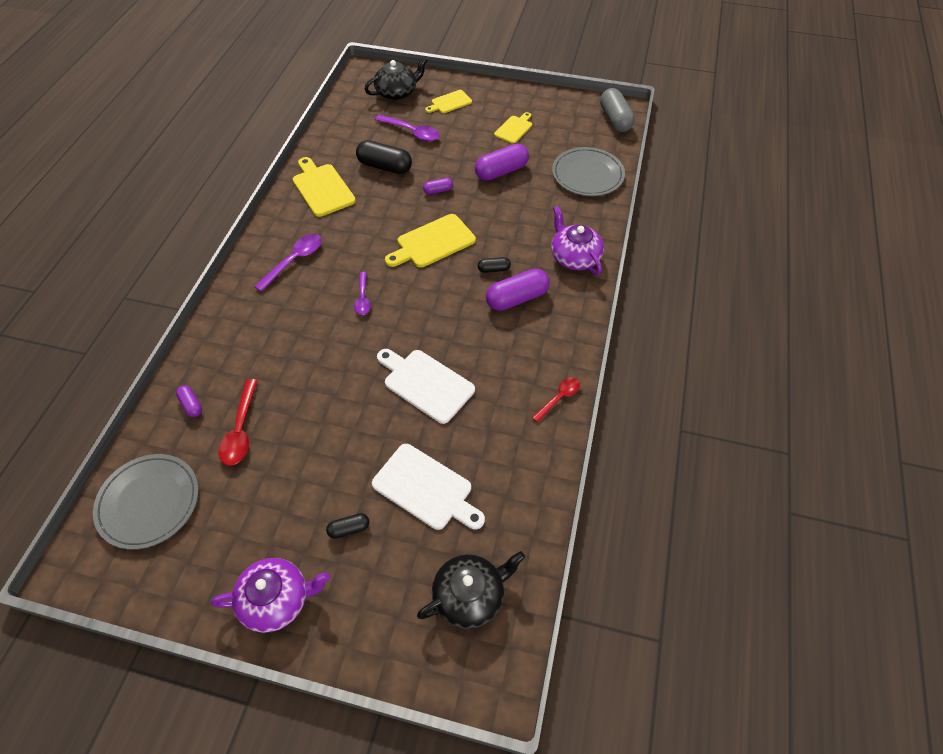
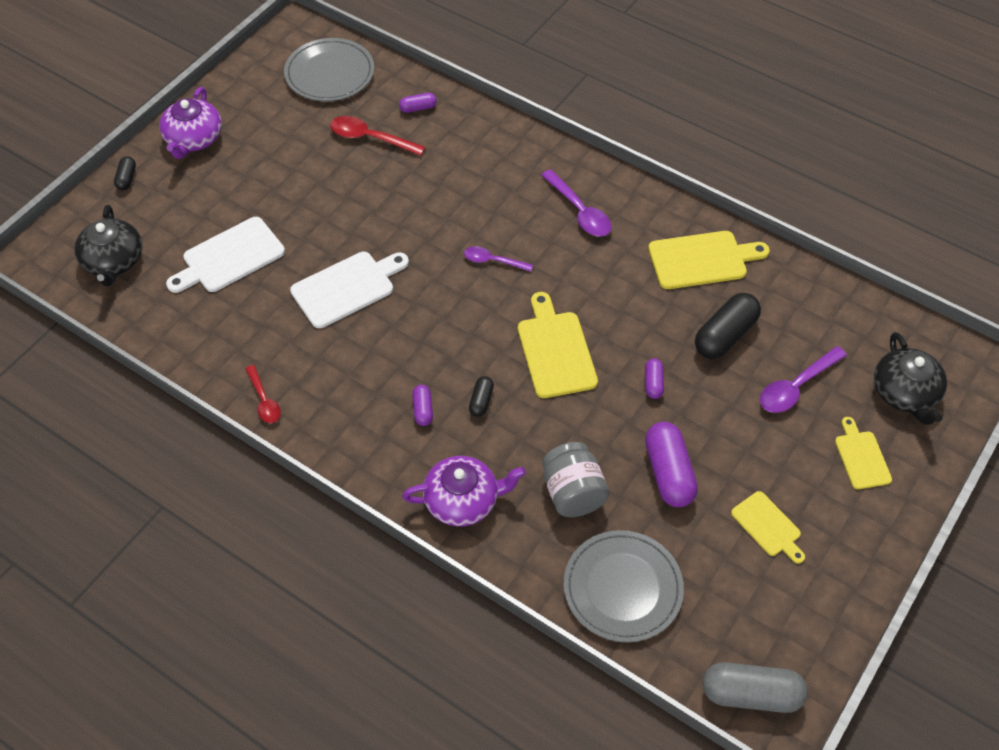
camera: 110 degrees right, 0 degrees up
(349, 529) = (225, 194): black capsule -> black capsule (127, 178)
(517, 298) = (423, 410): purple capsule -> purple capsule, size x0.51
(538, 208) = (573, 493): none -> grey jar

